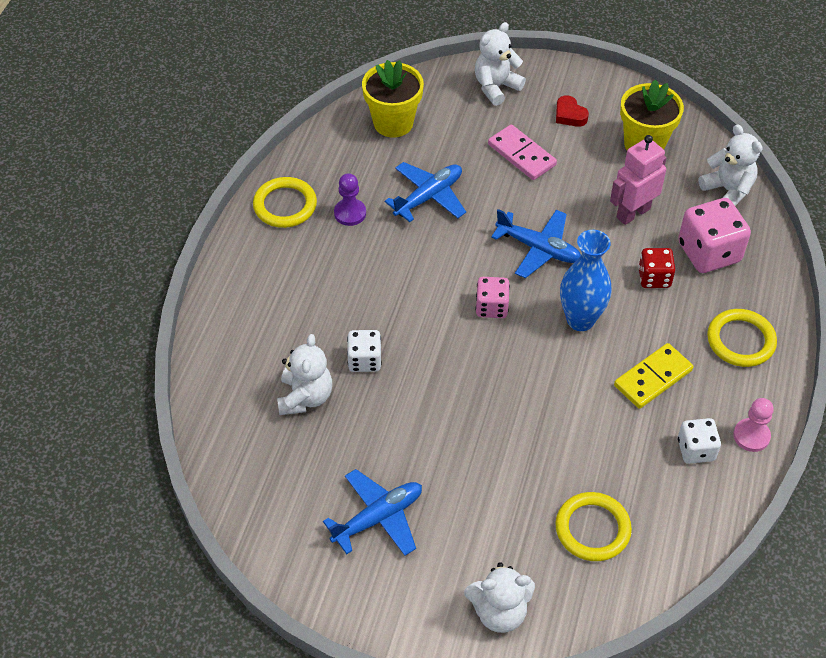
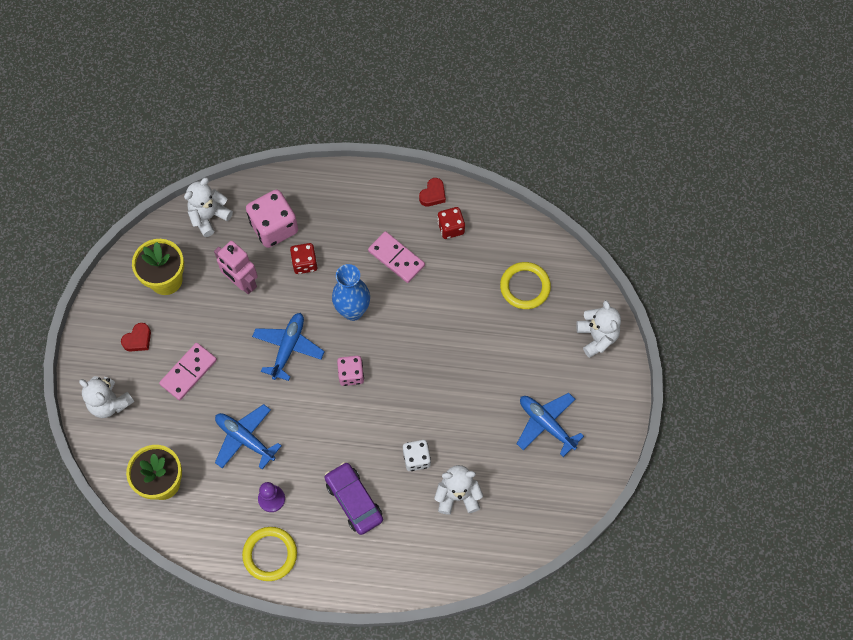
camera: 100 degrees left, 15 degrees up
(327, 290) = (354, 500): none -> purple car
(653, 378) = (396, 258): yellow domino -> pink domino
(696, 450) = (451, 228): white dice -> red dice
(740, 340) = (353, 203): yellow ring -> none
(751, 436) = (433, 194): pink pawn -> red heart

